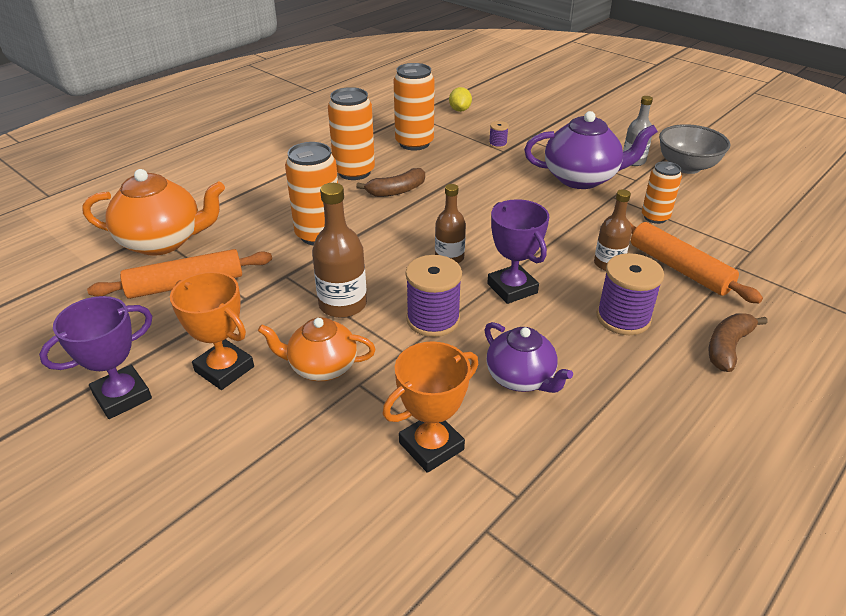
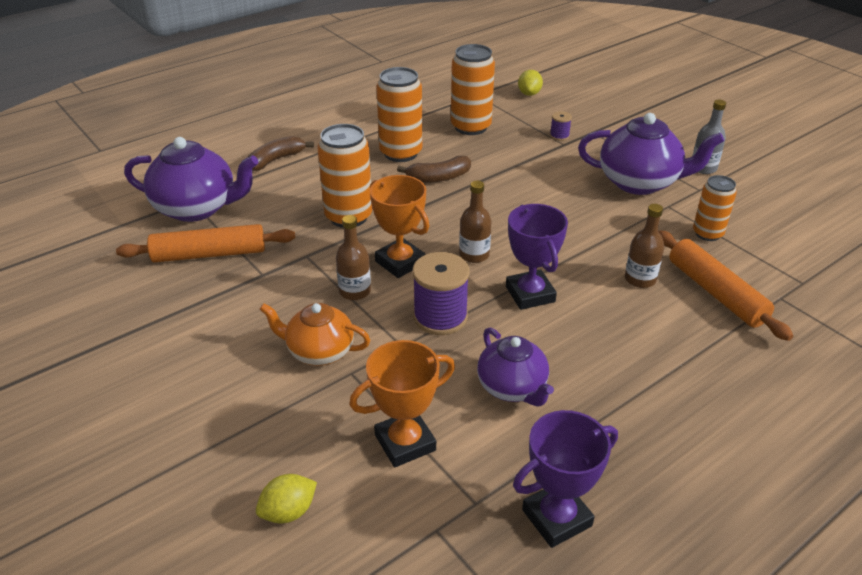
camera: 10 degrees right, 0 degrees up
(122, 396) = (129, 356): purple trophy -> purple trophy (556, 518)
(163, 241) = (197, 208): orange teapot -> purple teapot
(224, 369) = (227, 342): orange trophy -> orange trophy (400, 262)
(330, 535) = (288, 512): none -> yellow lemon
(343, 304) = (355, 291): brown bottle -> brown bottle, size x0.66
(623, 318) = (638, 339): purple spool -> none
(687, 167) = (762, 180): grey bowl -> none
(728, 347) = (741, 383): brown banana -> brown banana (276, 160)

